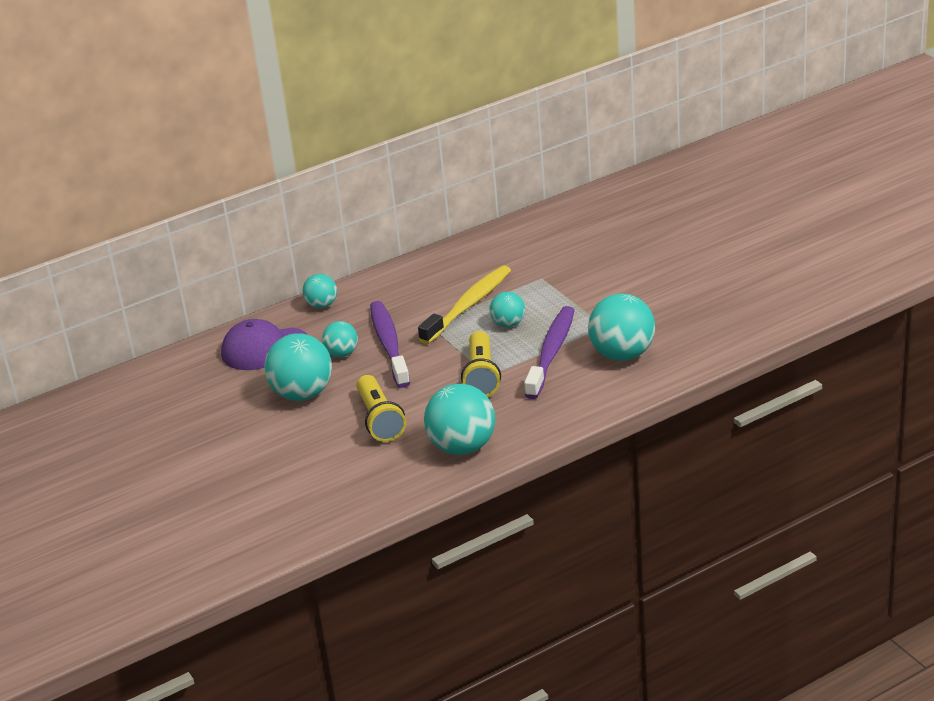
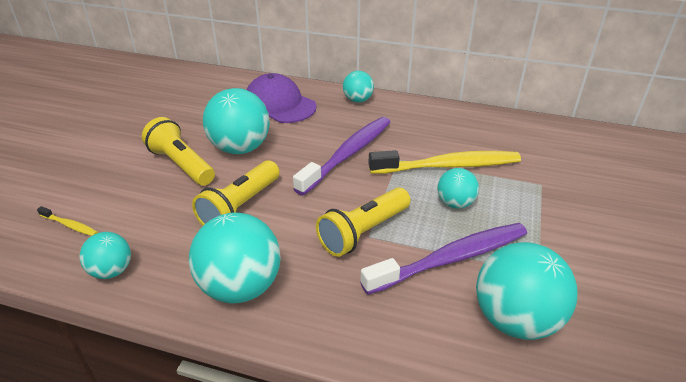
camera: 45 degrees right, 5 degrees up
(282, 432) = (181, 165): none -> yellow flashlight
(289, 508) = (70, 225): none -> yellow toothbrush
(342, 353) = (310, 139): turquoise ball -> turquoise ball (112, 271)

